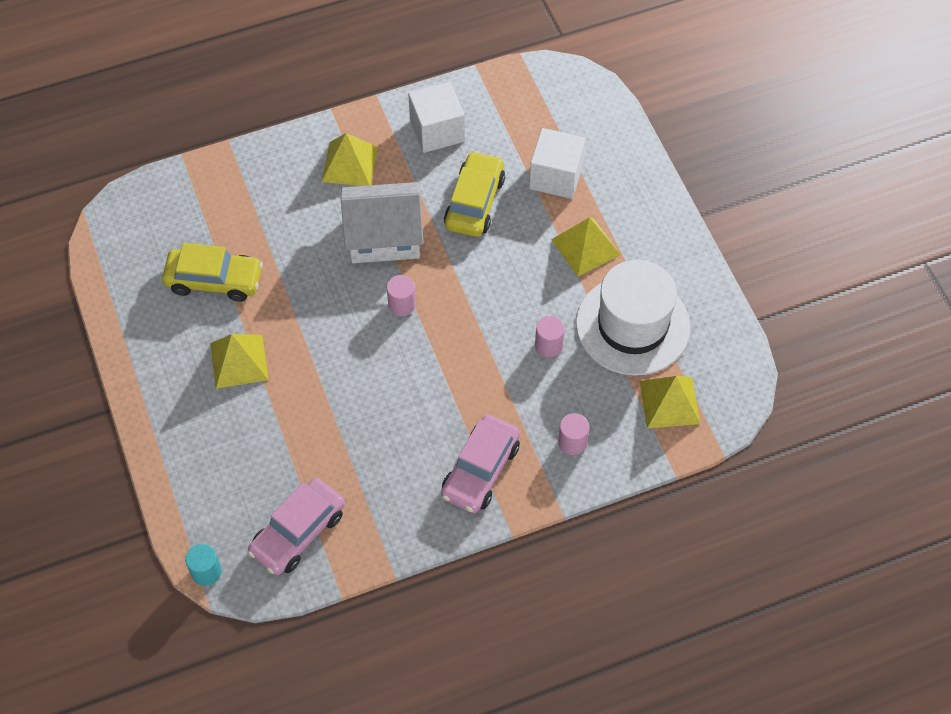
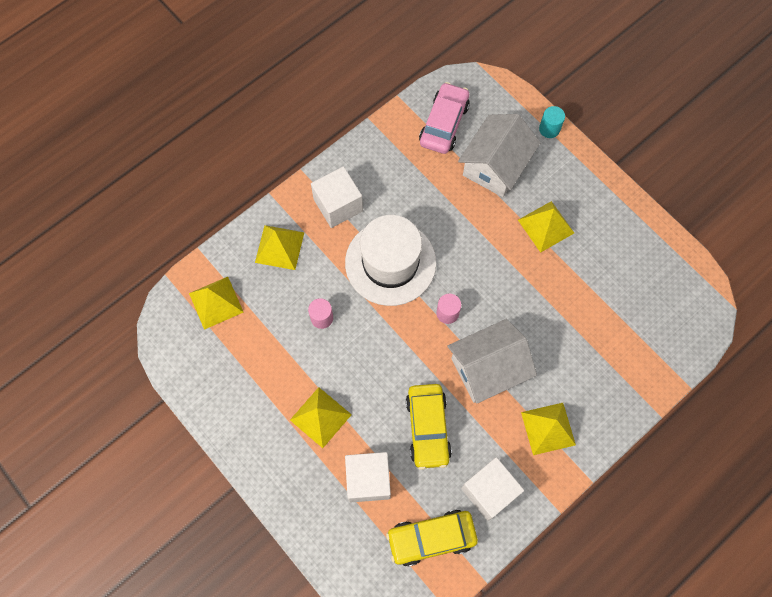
camera: 160 degrees right, 10 degrees up
(206, 571) = (490, 81): turquoise cylinder -> turquoise cylinder (549, 129)
(214, 280) = (599, 283): yellow car -> yellow car (431, 538)
(260, 454) = (495, 166): none -> white house
(480, 470) = (338, 205): pink car -> white cube
(572, 442) = (279, 247): pink cylinder -> yellow pyramid
(632, 325) = (261, 357): white hat -> white hat (390, 263)

